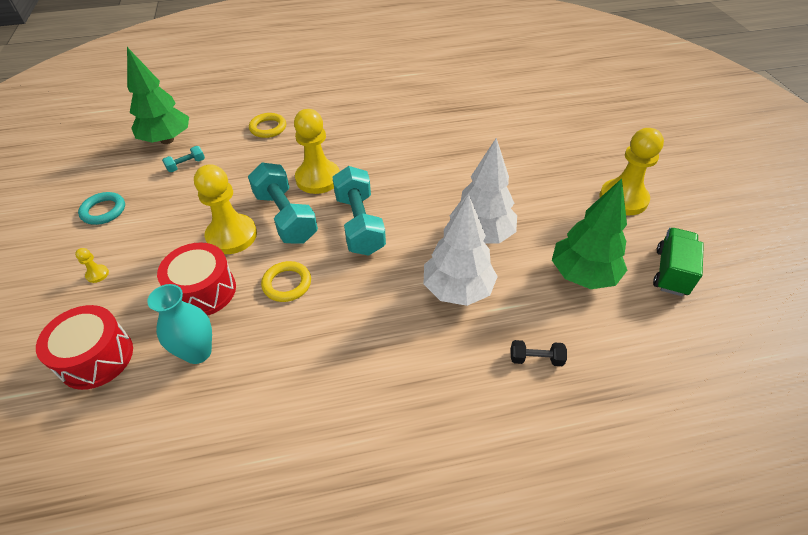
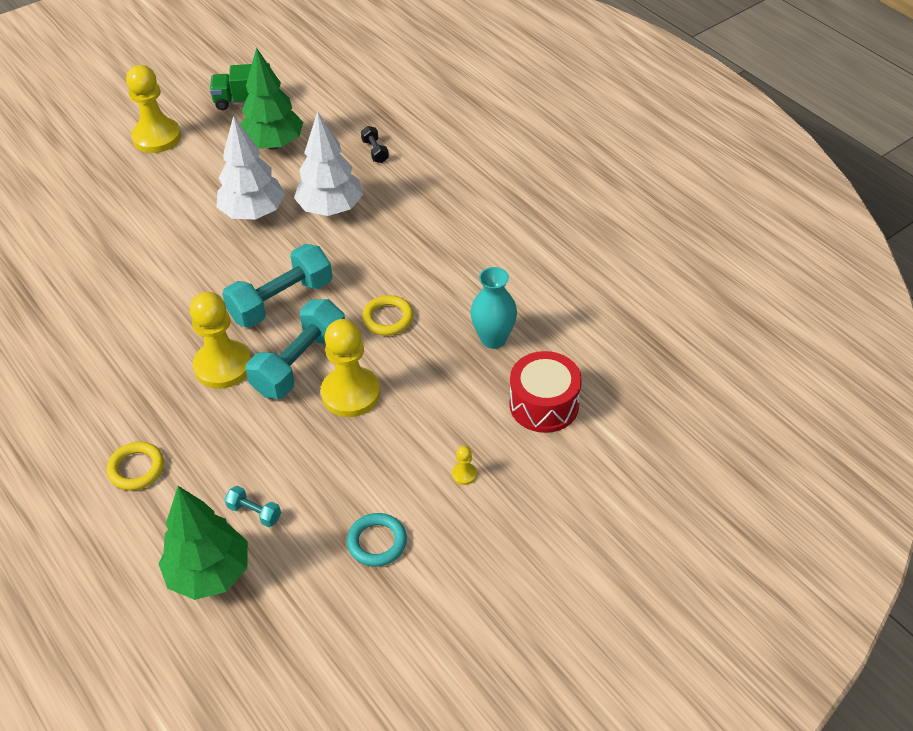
camera: 115 degrees left, 0 degrees up
(204, 291) = (432, 373): red drum -> none

